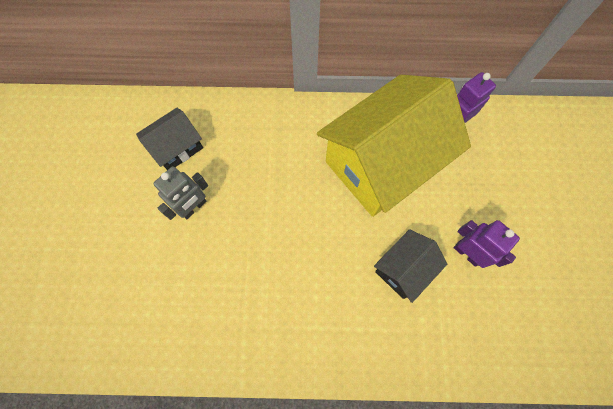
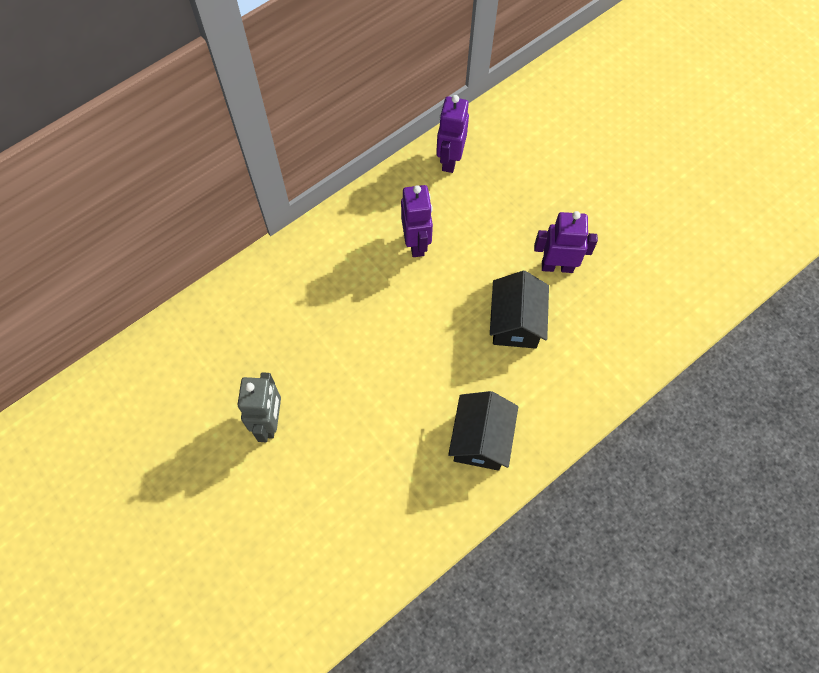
camera: 40 degrees left, 5 degrees down
(177, 147) = (197, 379): black house -> black house (480, 439)
(382, 163) = (416, 243): yellow house -> purple robot

